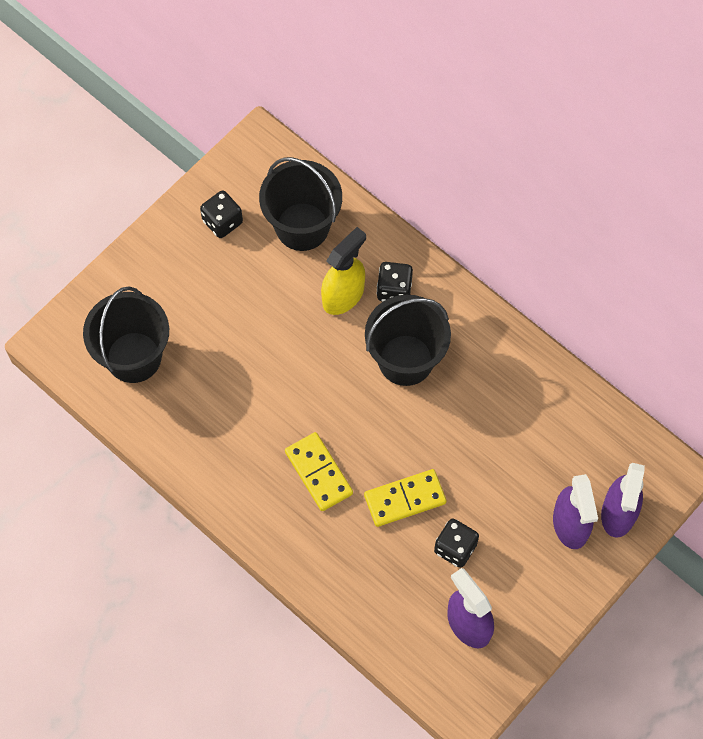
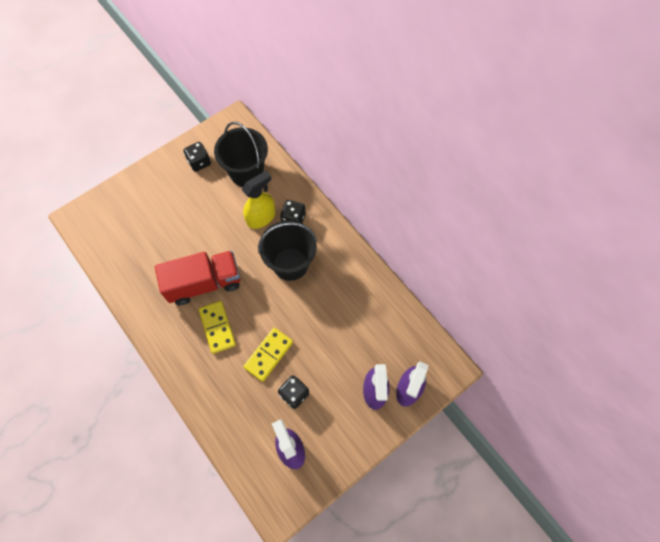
camera: 10 degrees right, 0 degrees up
(134, 357) = (122, 235): black bucket -> none
(281, 411) = (204, 283): none -> red truck
(405, 499) = (269, 355): yellow domino -> yellow domino turned 45 degrees counterclockwise

